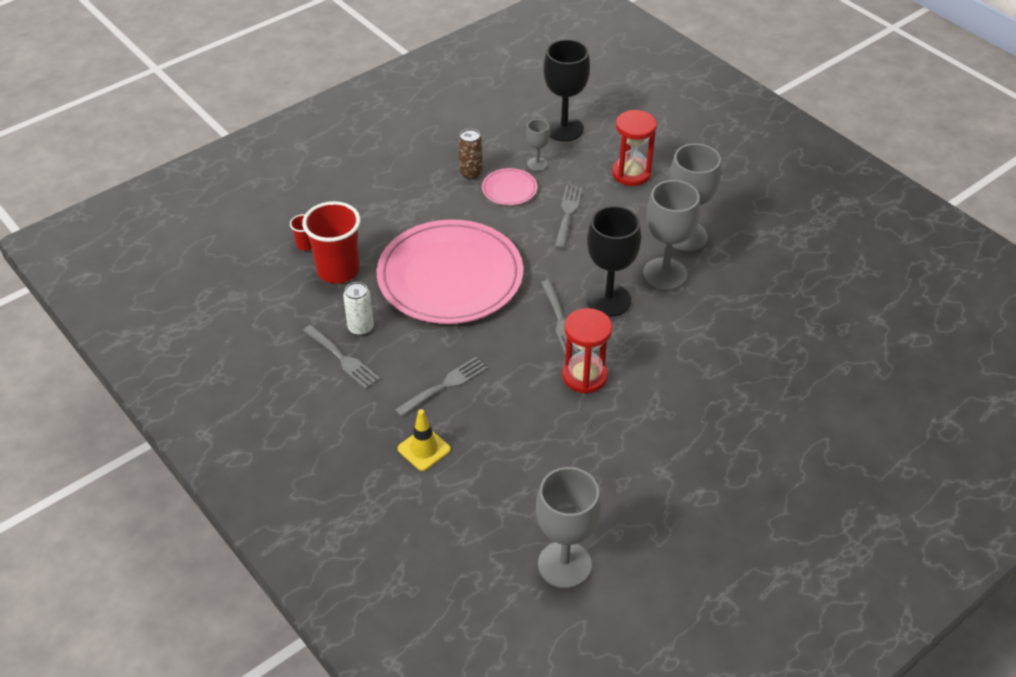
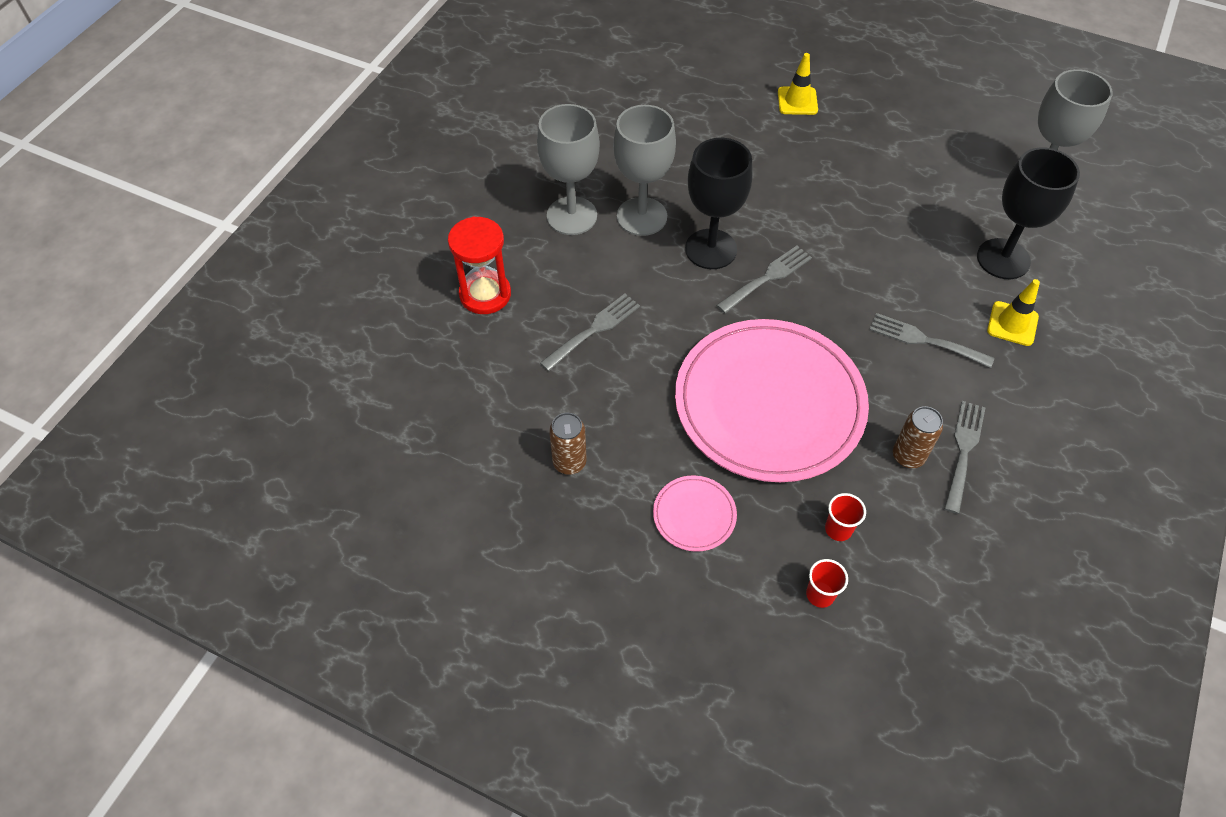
camera: 115 degrees left, 10 degrees up
(338, 270) = (838, 529): red cup -> red cup, size x0.46
(361, 328) = (908, 456): white can -> brown can
(509, 189) = (579, 406): pink plate -> pink plate (694, 515)
(537, 164) = (514, 395): grey goblet -> none
(564, 129) = (424, 393): black goblet -> black goblet (1003, 259)
(567, 214) = (593, 330): grey fork -> grey fork turned 150 degrees clockwise
(584, 376) = (827, 234): red hourglass -> none
(763, 430) = (797, 101): none -> yellow traffic cone

